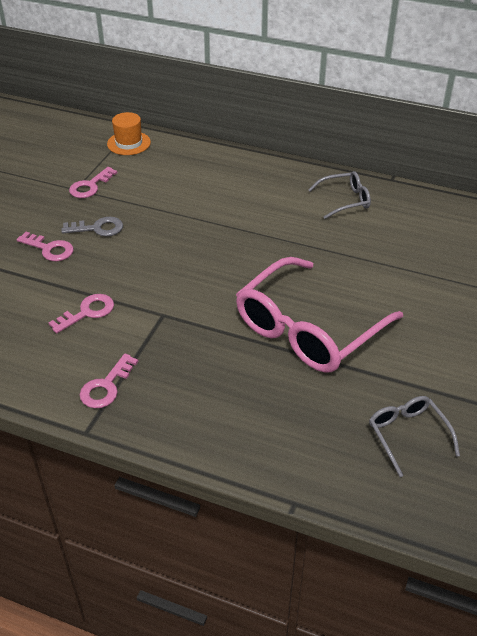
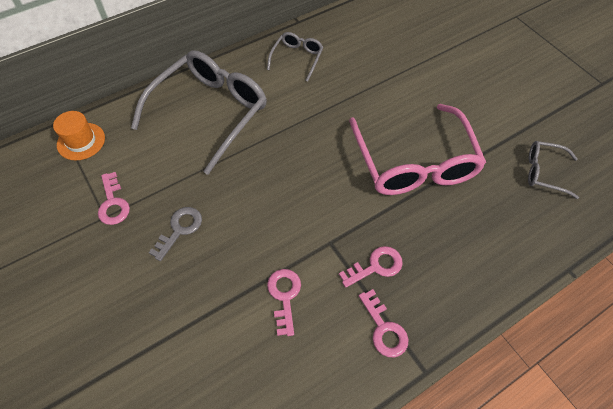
camera: 55 degrees left, 15 degrees up
(49, 249) = (173, 282): pink key -> pink key (376, 266)
(225, 185) = (210, 112): none -> grey glasses

